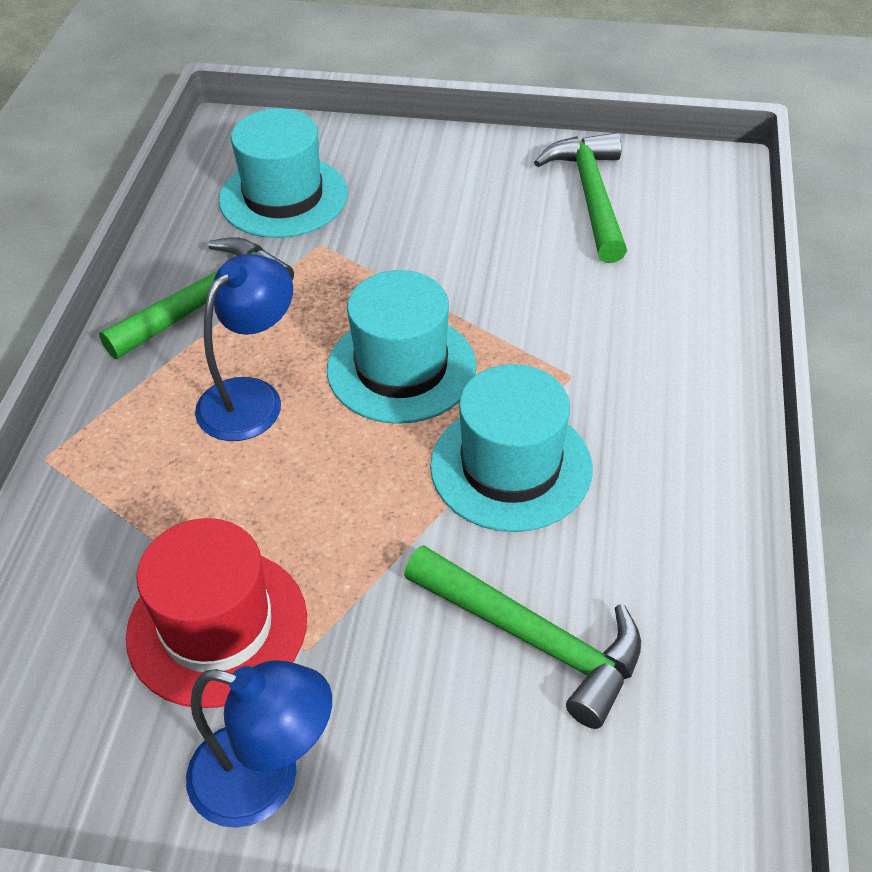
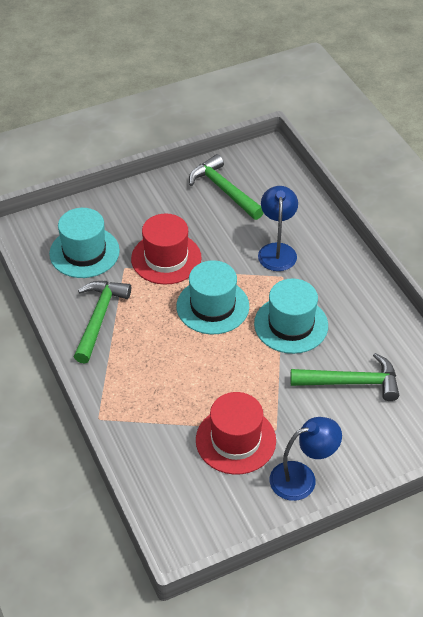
camera: 35 degrees left, 0 degrees up
(251, 397) = (162, 349): blue lamp -> blue lamp (277, 250)
(398, 259) = (166, 258): none -> red hat

